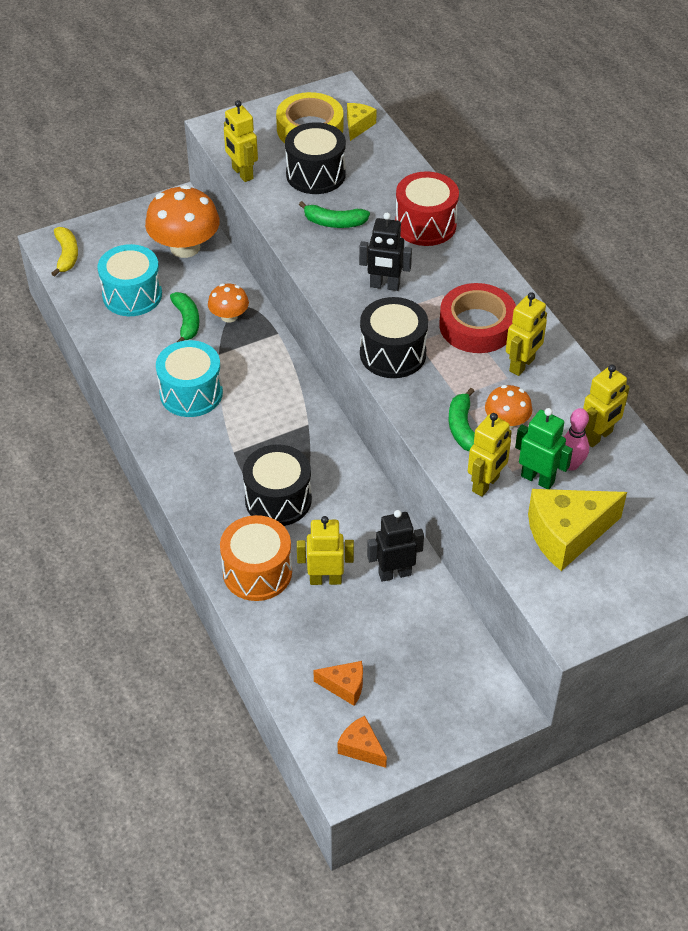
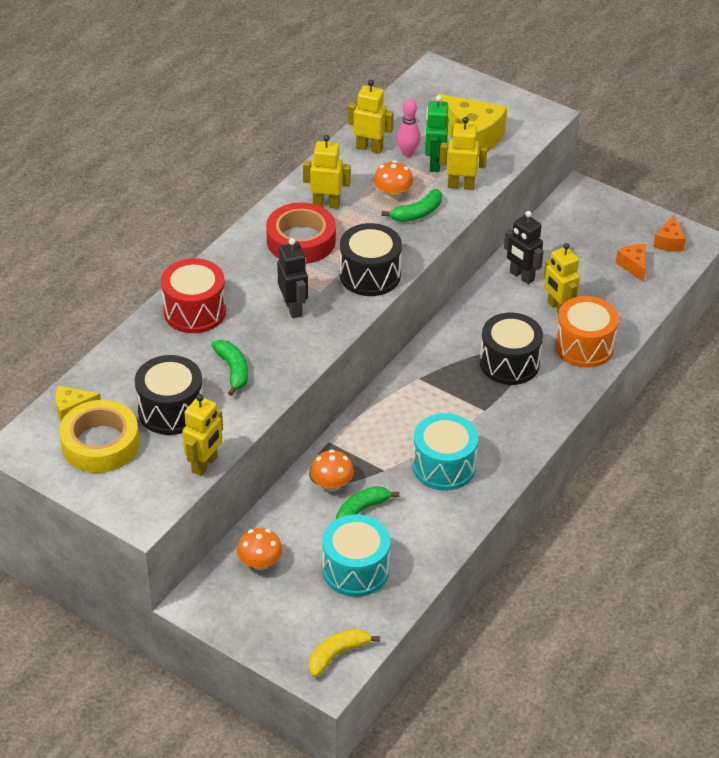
camera: 120 degrees left, 5 degrees down
(185, 247) = (260, 562): orange mushroom -> orange mushroom, size x0.53

